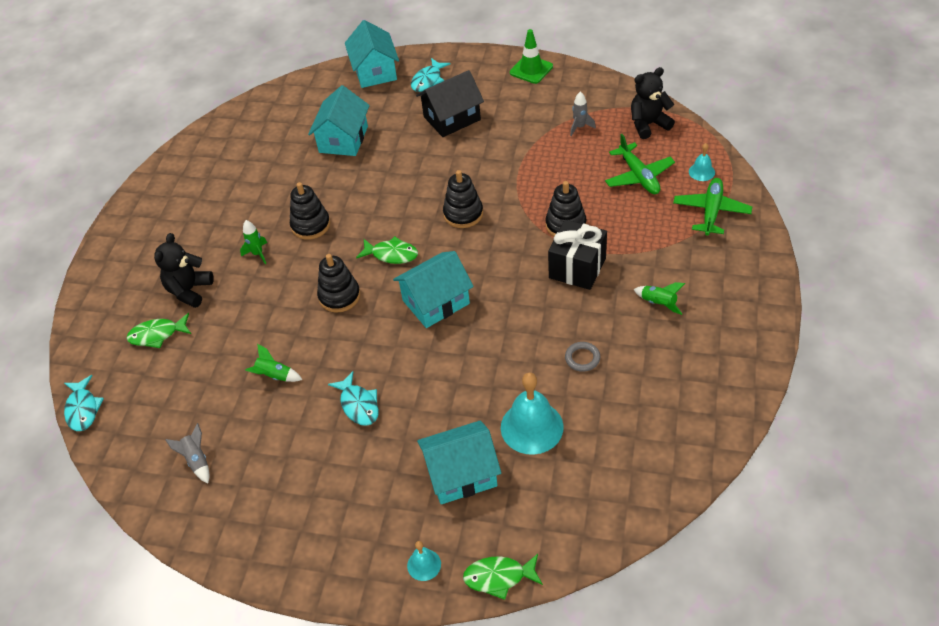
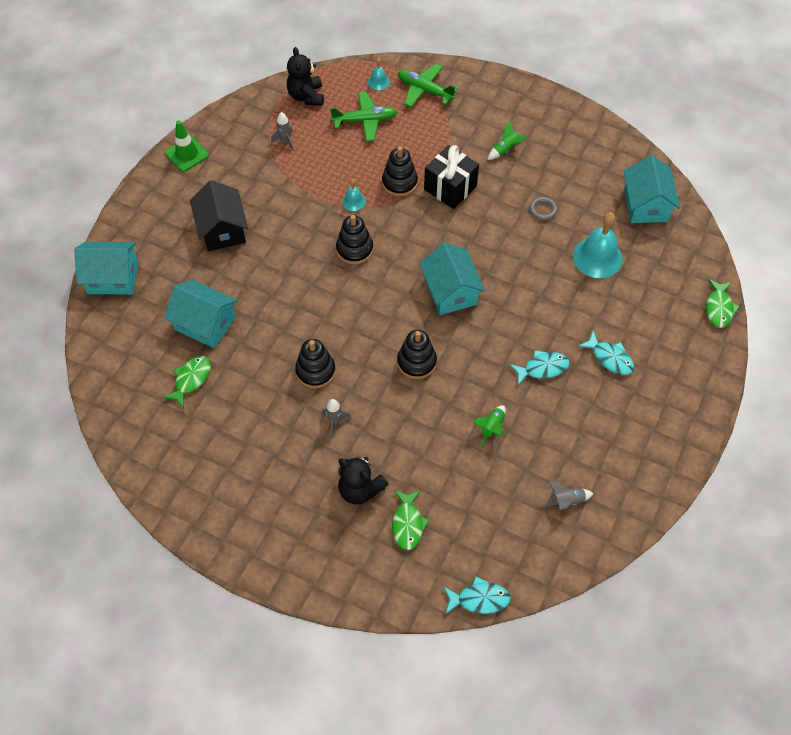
camera: 80 degrees left, 10 degrees up
(258, 254) = (335, 422): green rocket -> grey rocket
(391, 254) = (381, 313): green fish -> green fish (191, 379)
(424, 564) = (700, 352): turquoise bell -> turquoise bell (353, 201)
(428, 80) = (154, 236): turquoise fish -> turquoise fish (610, 358)
(461, 474) = (628, 311): turquoise house -> turquoise house (646, 205)

